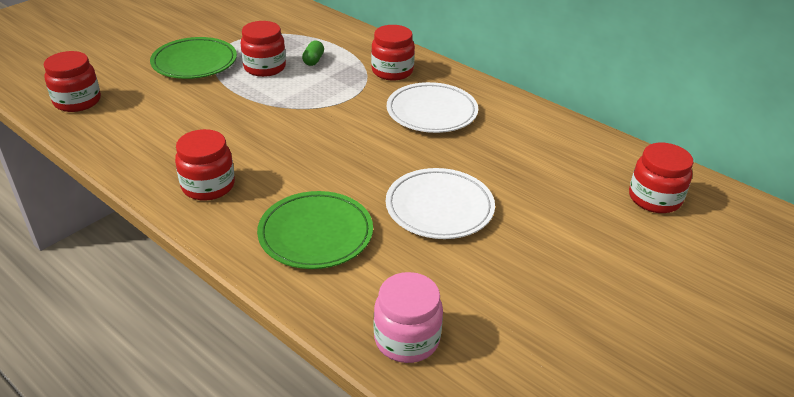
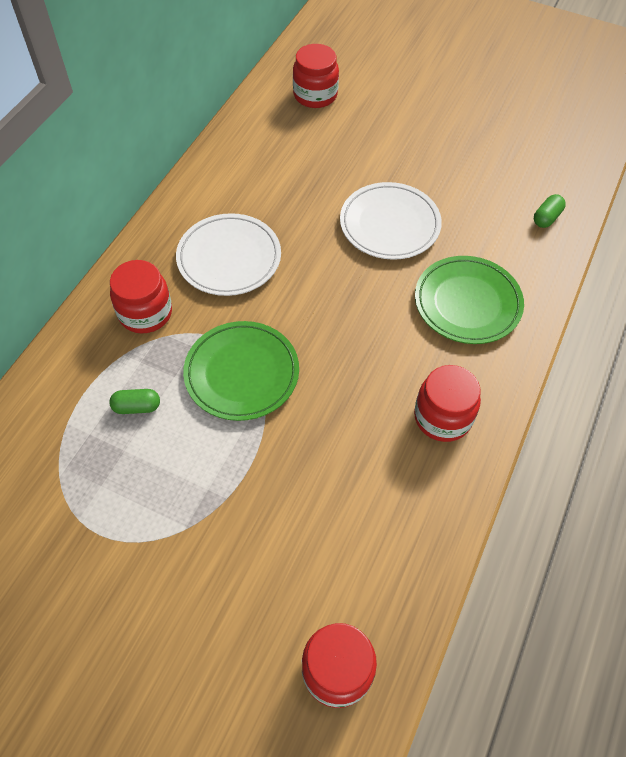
camera: 105 degrees left, 20 degrees up
(194, 62) = (180, 560): green plate -> green plate (242, 373)
(265, 67) = (172, 459): red jar -> none
(406, 339) = (546, 218): pink jar -> green capsule

